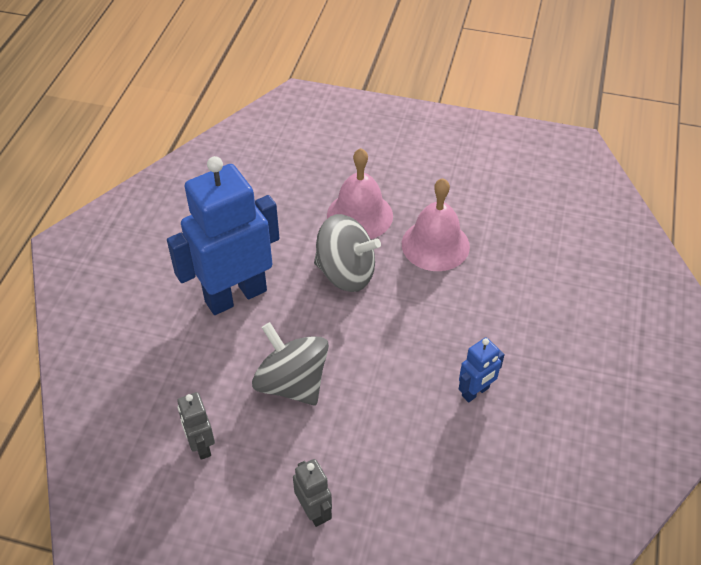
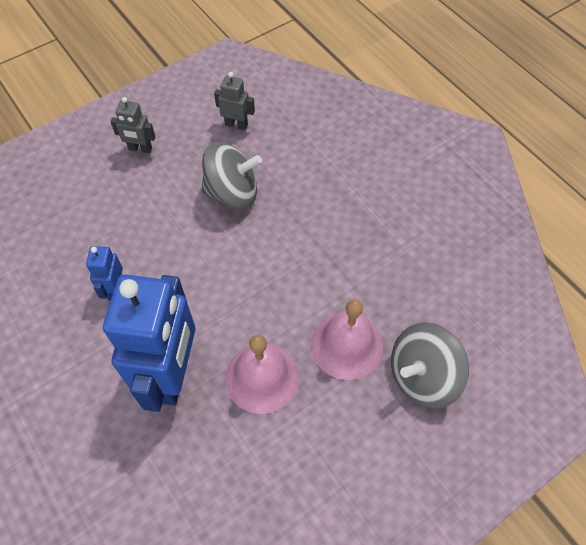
camera: 130 degrees right, 10 degrees up
(235, 295) = (337, 207): blue robot -> blue robot (173, 374)
(346, 273) = (294, 289): grey spinning top -> grey spinning top (422, 376)

